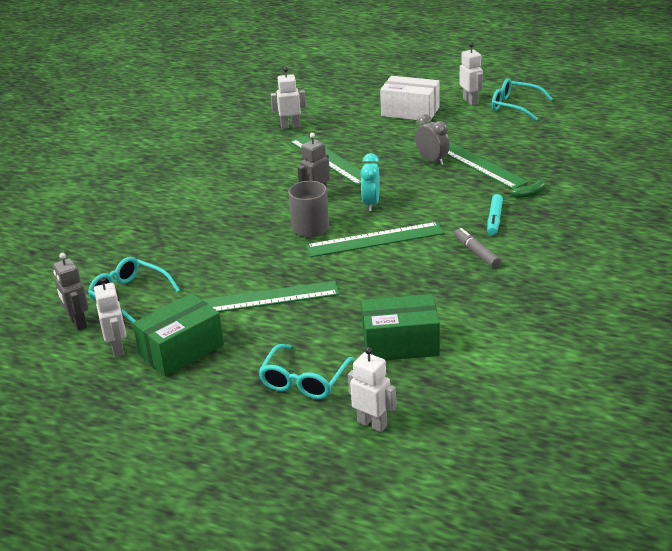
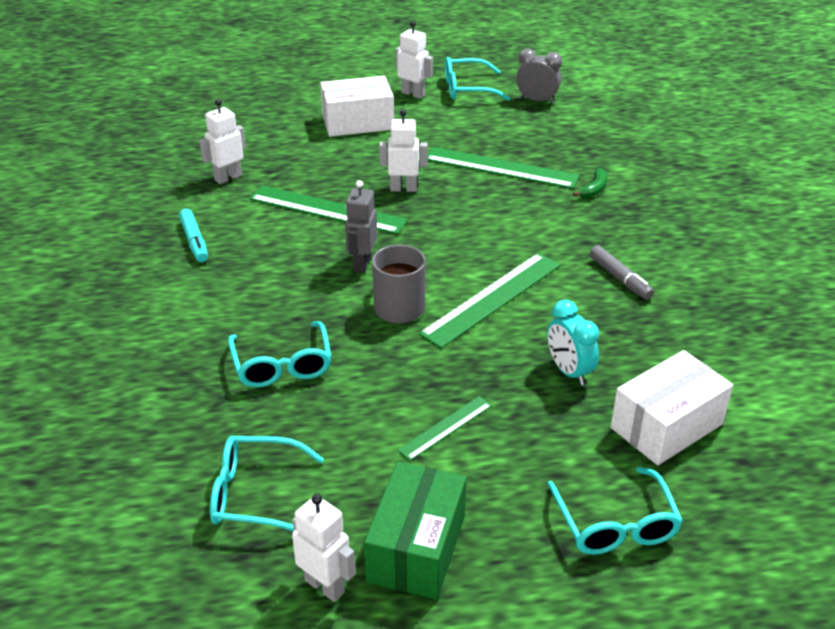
camera: 35 degrees left, 5 degrees up
(78, 323) = (222, 570): grey robot -> none
(210, 237) = (282, 365): none -> turquoise glasses
(264, 299) = (445, 428): green ruler -> green ruler, size x0.54
(371, 204) = (437, 253): turquoise clock -> turquoise clock (569, 371)
(372, 424) = (752, 548): white robot -> white robot (403, 188)
(400, 344) = (666, 426): green box -> white box
(432, 160) = (448, 177): grey clock -> grey clock (537, 100)
(476, 253) = (620, 278): grey marker -> grey marker turned 150 degrees counterclockwise
(494, 219) = (593, 231): turquoise marker -> turquoise marker (194, 241)

